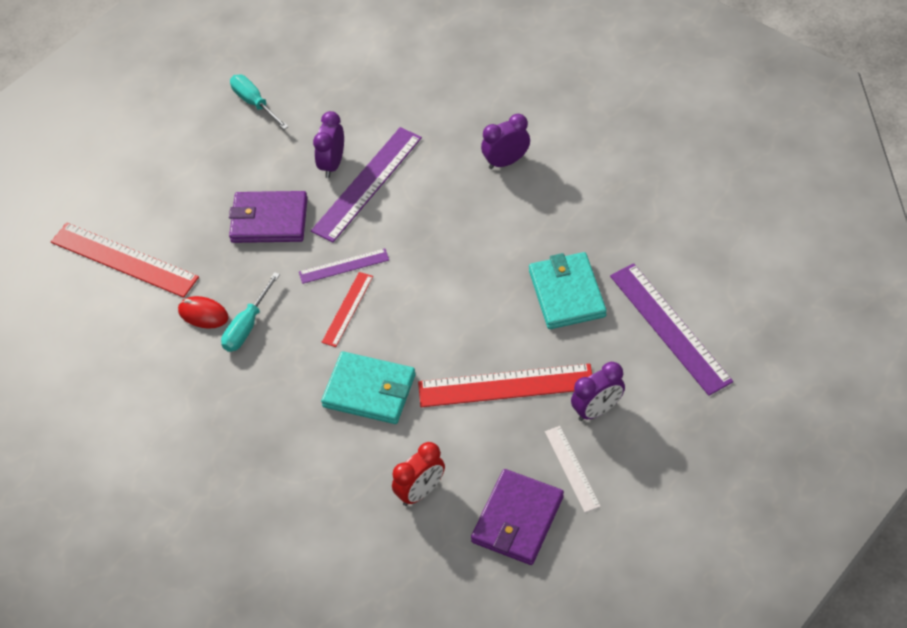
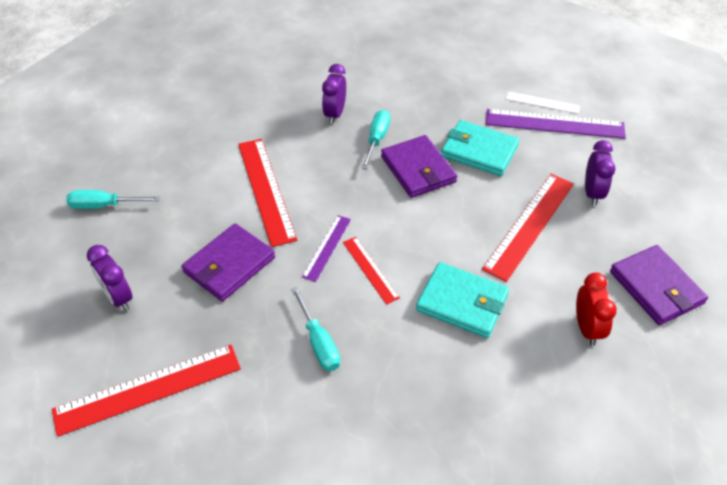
camera: 55 degrees left, 5 degrees down
(203, 314) = (273, 366): red mouse -> none
(332, 164) = (223, 197): purple clock -> purple clock (118, 297)
(367, 183) = (265, 190): purple ruler -> red ruler
(369, 391) = (462, 302): turquoise wallet -> turquoise wallet turned 60 degrees clockwise
(495, 265) = (418, 169): none -> purple wallet
(504, 212) = (376, 139): none -> turquoise screwdriver
(571, 468) = (632, 233): white ruler -> white ruler (542, 103)

